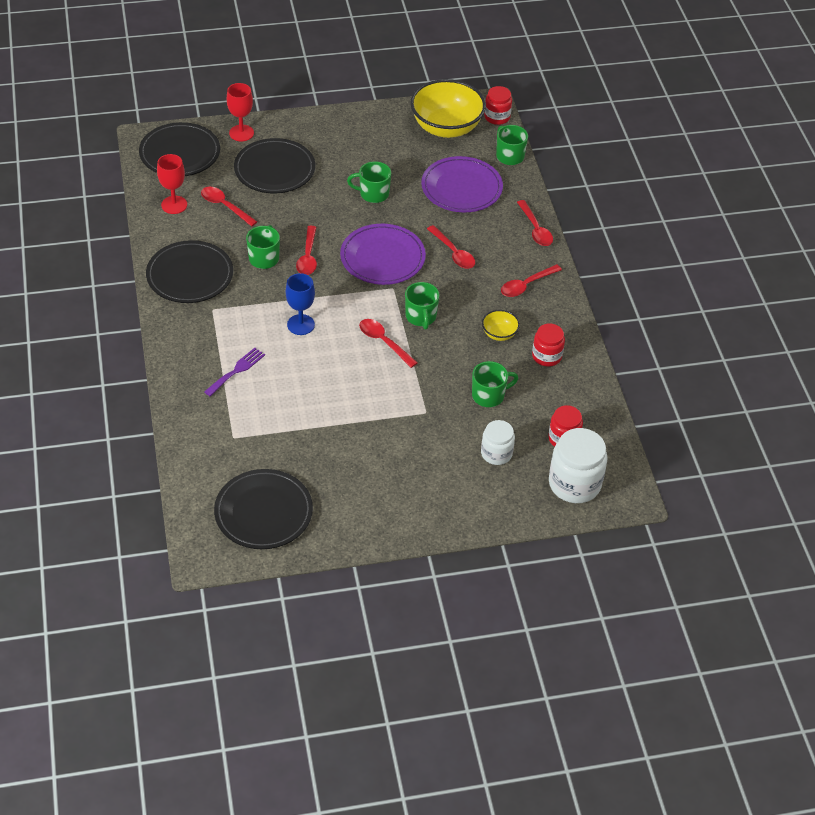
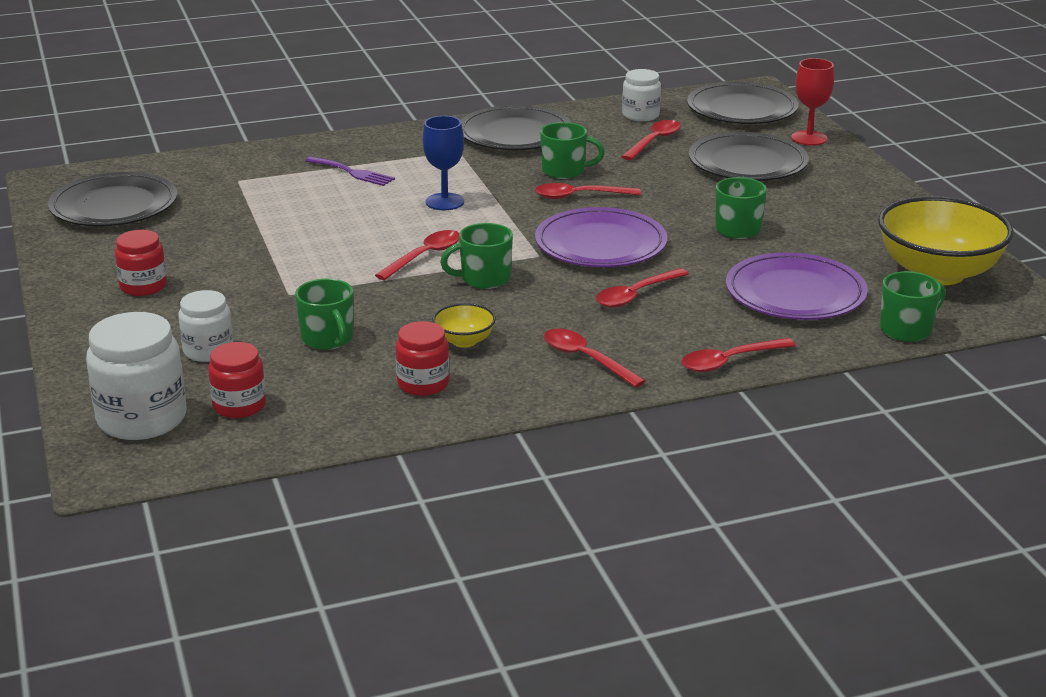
camera: 85 degrees right, 20 degrees down
(174, 205) = (640, 115): red goblet -> white jar
(497, 117) = (1004, 314): red jar -> red jar (143, 286)

